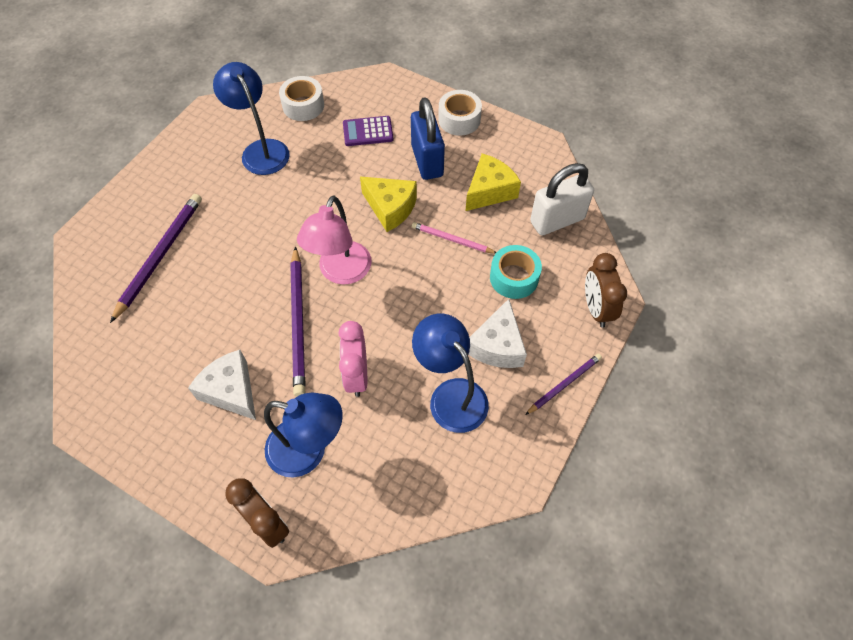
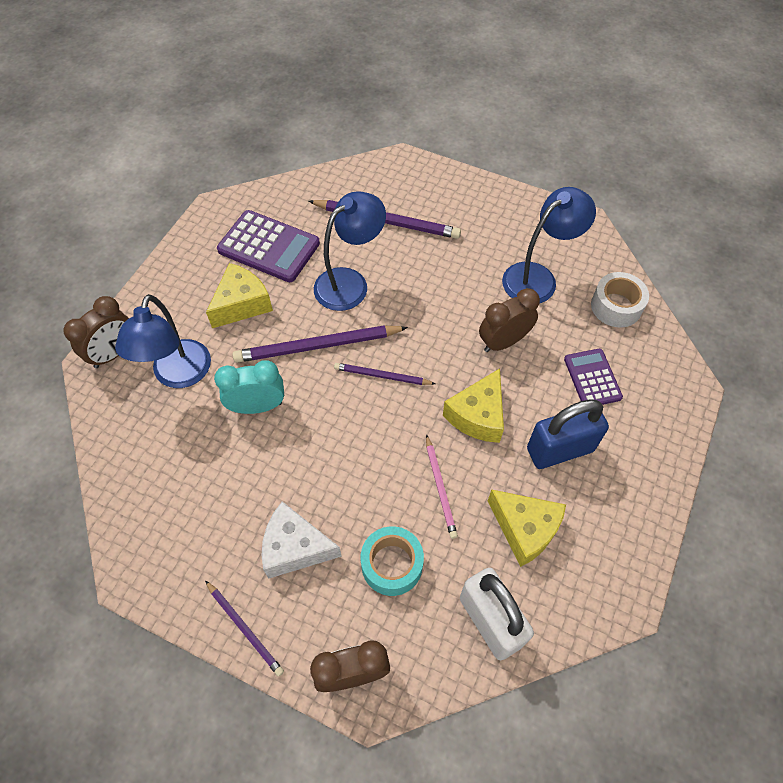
camera: 85 degrees right, 0 degrees up
(160, 365) = (269, 247): none -> purple calculator
(231, 391) = (242, 304): white cheese -> yellow cheese
(322, 182) = (503, 342): none -> brown clock
(341, 272) = (382, 376): pink lamp -> purple pencil
(357, 375) = (257, 406): pink clock -> turquoise clock
(451, 395) = (233, 500): blue lamp -> blue lamp (350, 282)
(452, 240) = (440, 488): pink pencil -> pink pencil turned 150 degrees clockwise
(459, 119) = (642, 484): white tape -> none

